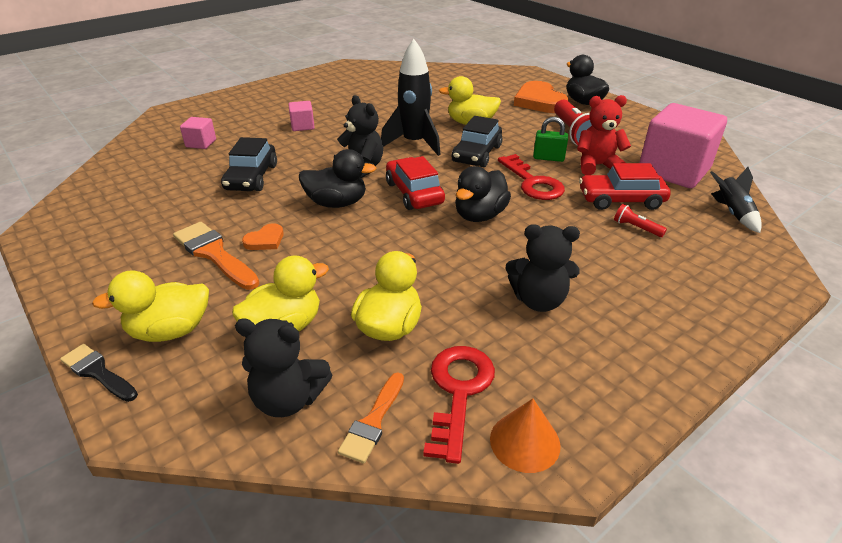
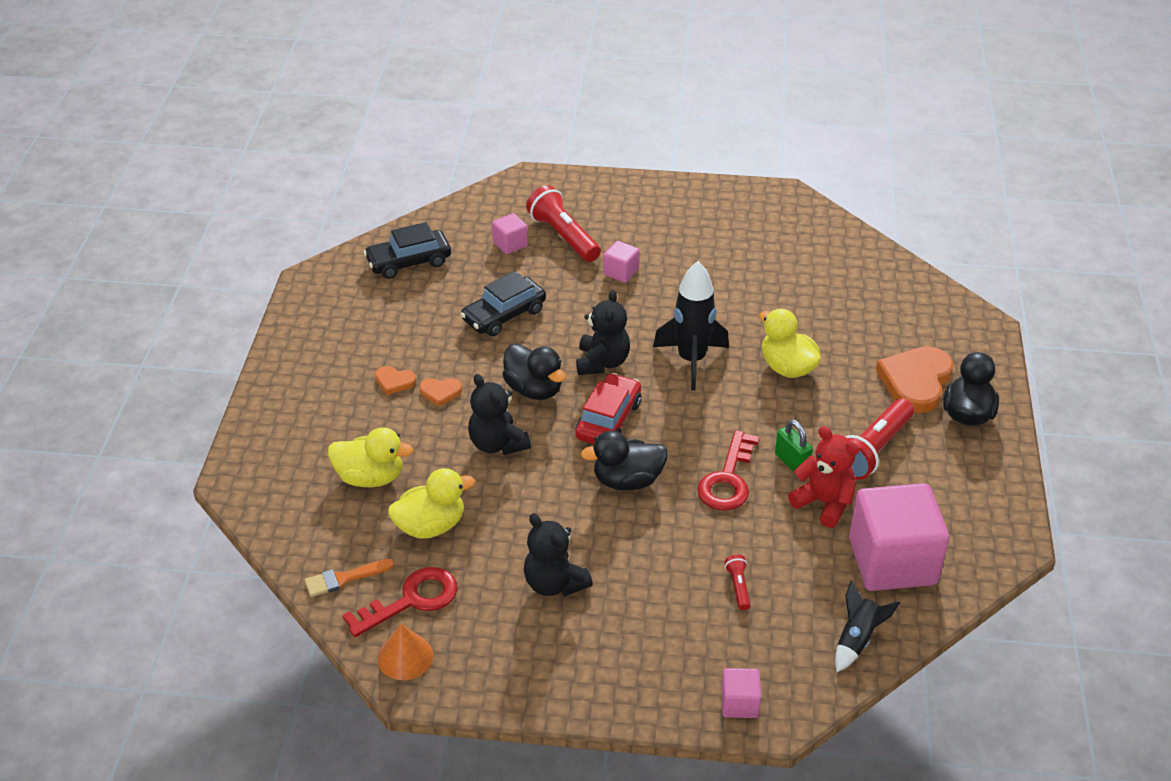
camera: 45 degrees right, 5 degrees up
(97, 372) = (244, 433): black brush -> none
(170, 331) = (306, 431): yellow duck -> none
(214, 254) = (394, 382): orange brush -> orange heart
(236, 126) = (563, 236): none -> red flashlight
(288, 399) = (318, 529): black teddy bear -> black teddy bear (497, 444)
(477, 154) = (730, 412): black car -> black car (408, 262)
(621, 200) = (777, 553): red car -> none
(756, 286) = (739, 703): none -> pink cube

